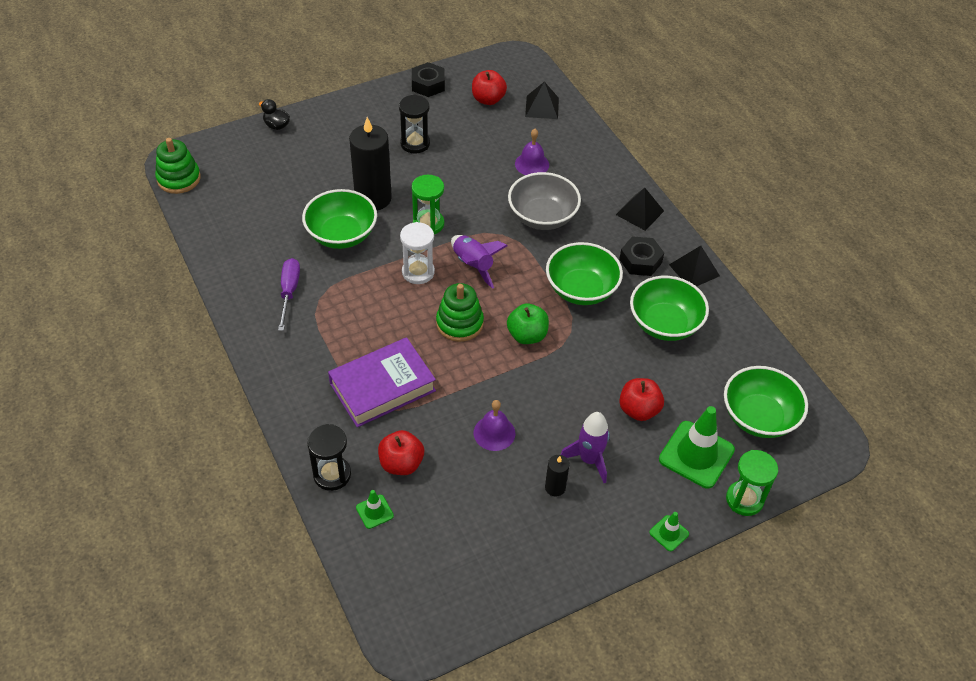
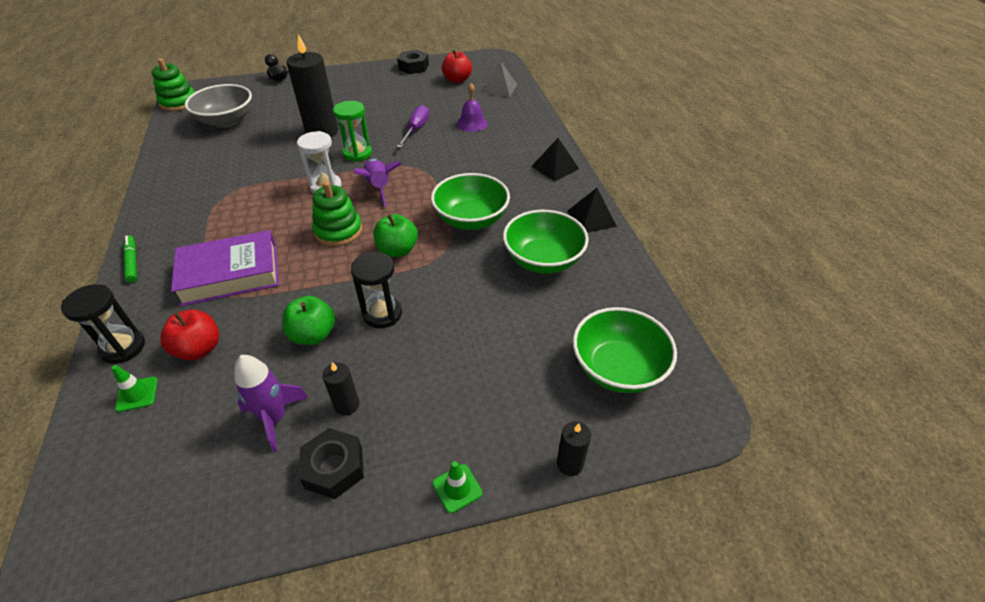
camera: 15 degrees right, 5 degrees down
(278, 390) = (132, 262): none -> green marker
(289, 292) = (204, 186): purple screwdriver -> purple screwdriver (416, 129)
(341, 235) = (278, 152): green bowl -> none
(415, 143) = (380, 100): black hourglass -> black hourglass (382, 314)
(494, 433) = (313, 335): purple bell -> green apple
(542, 107) = (500, 88): black pyramid -> grey pyramid
(542, 217) = (462, 160): grey bowl -> grey bowl (227, 121)
(589, 459) = (401, 381): purple rocket -> purple rocket (275, 418)
(638, 410) = (481, 337): red apple -> none
(640, 261) = (540, 204): black nut -> black nut (334, 468)
(696, 454) = (528, 397): green traffic cone -> none
(744, 499) = (570, 463): green hourglass -> black candle

